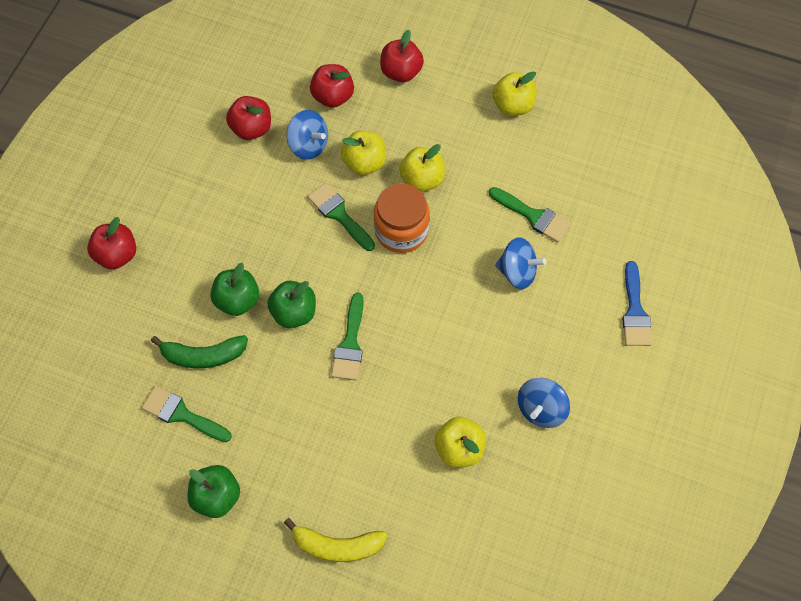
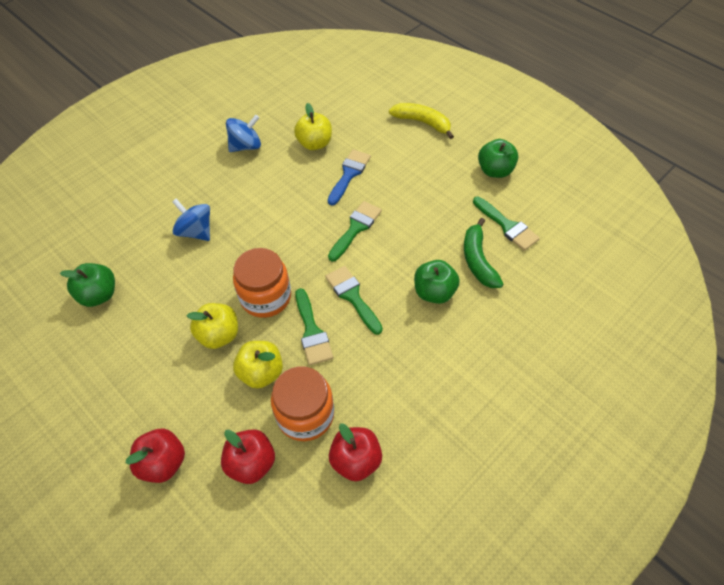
camera: 155 degrees left, 10 degrees down
(117, 254) = (536, 374): red apple -> none
(203, 355) = (478, 260): green banana -> green banana turned 120 degrees counterclockwise
(294, 312) = (390, 265): green apple -> green apple (99, 295)
(309, 145) = (305, 414): blue spinning top -> orange jar
(512, 105) = (85, 374): yellow apple -> none
(533, 216) = (150, 267): green brush -> green brush (352, 296)
(635, 311) = (135, 177): blue brush -> blue brush (349, 174)

